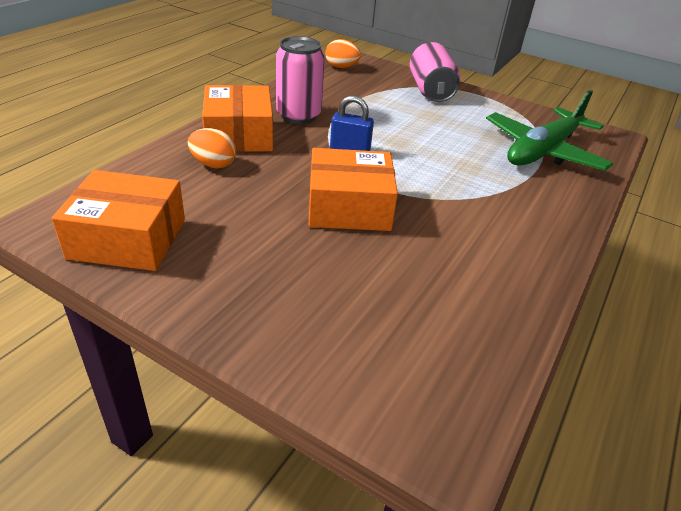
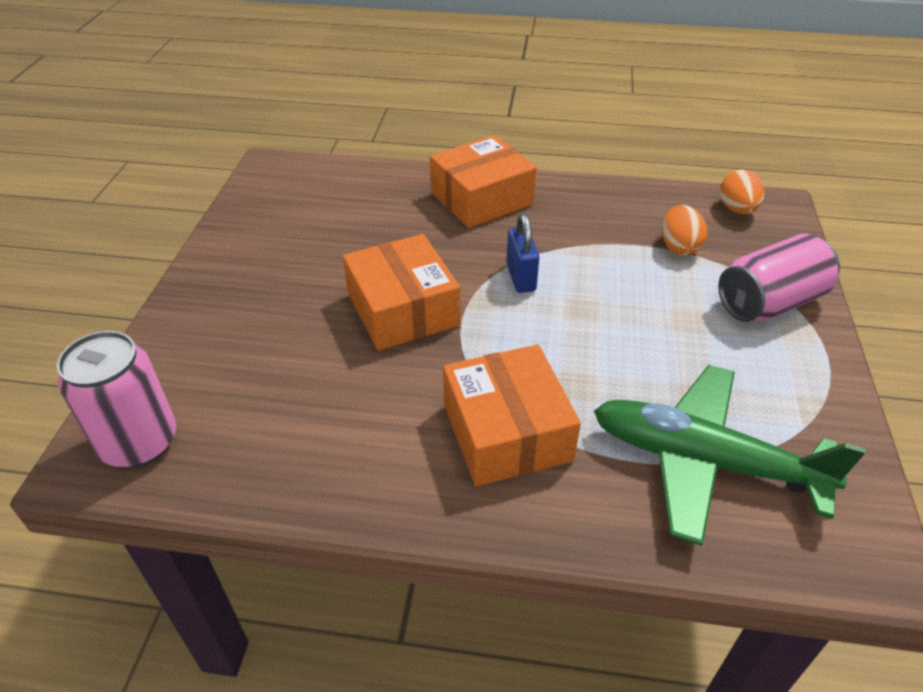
camera: 70 degrees right, 5 degrees up
(128, 238) = (271, 208): orange box -> orange box (507, 432)
(213, 164) = (413, 205): orange egg -> orange egg (679, 247)
(298, 115) = (565, 219): pink can -> pink can (139, 443)

